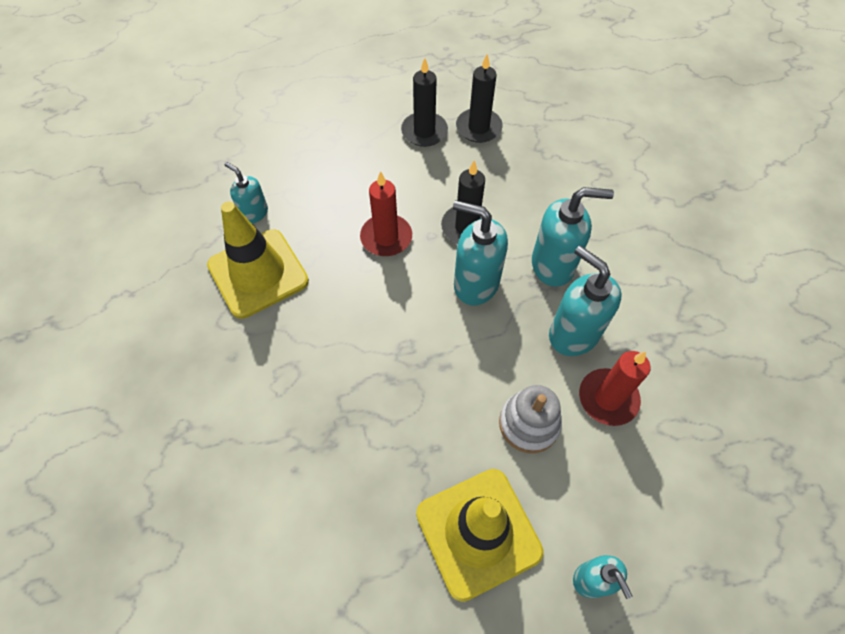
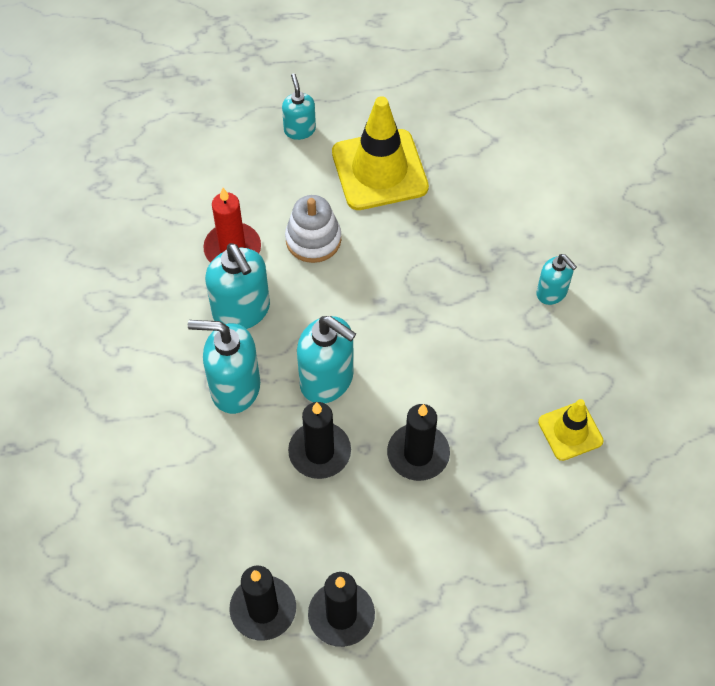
camera: 170 degrees left, 0 degrees up
(254, 213) = (578, 515): turquoise soap dispenser -> turquoise soap dispenser (552, 293)
(258, 273) = (570, 431): yellow traffic cone -> yellow traffic cone, size x0.56
(386, 237) = (418, 454): red candle -> black candle

